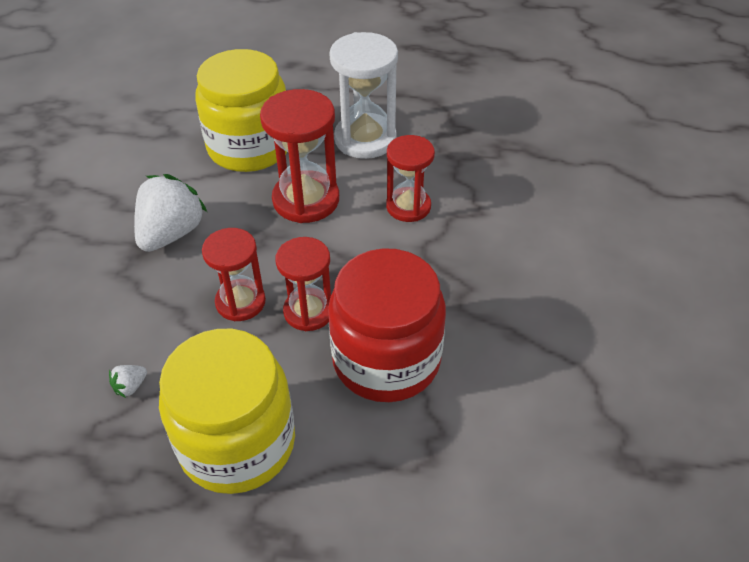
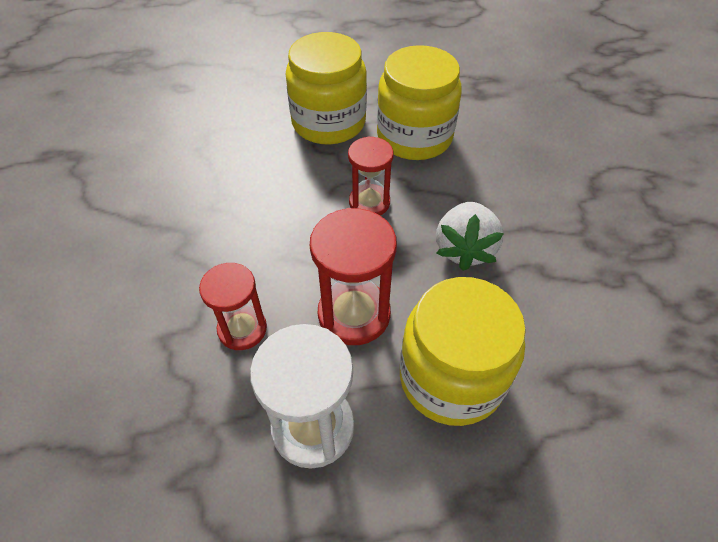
camera: 165 degrees right, 5 degrees up
(130, 387) = (414, 137): white strawberry -> yellow jar
(308, 311) = (311, 206): red hourglass -> none
(386, 360) = (242, 183): red jar -> none

